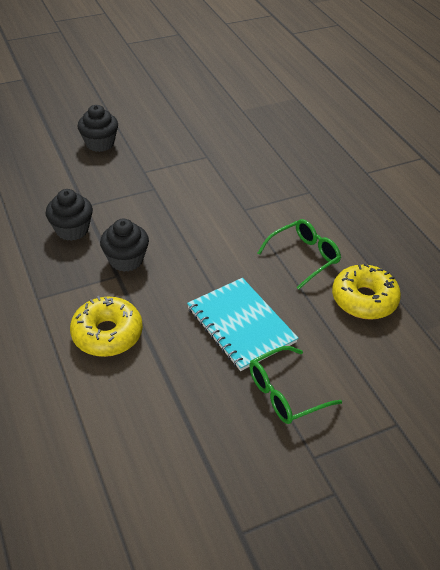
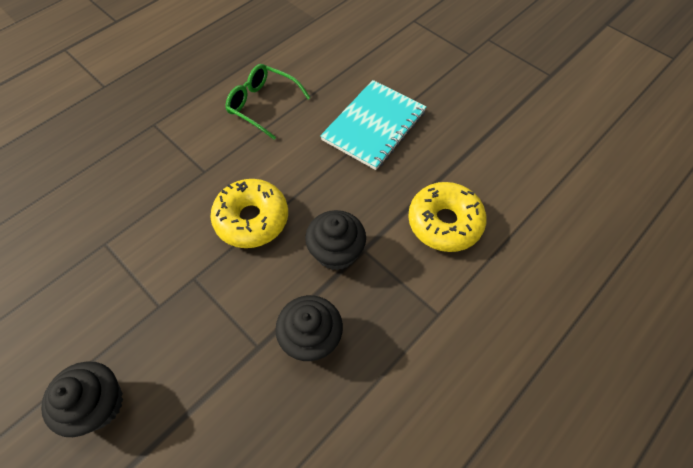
camera: 110 degrees left, 15 degrees up
(285, 393) = (426, 80): green glasses -> none
(364, 299) = (299, 56): yellow donut -> yellow donut (252, 219)

